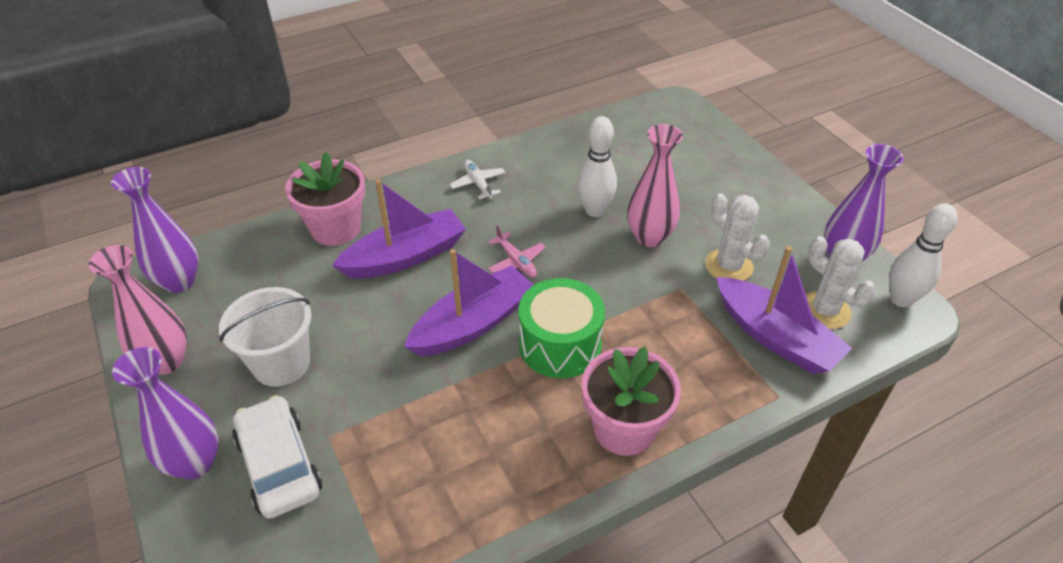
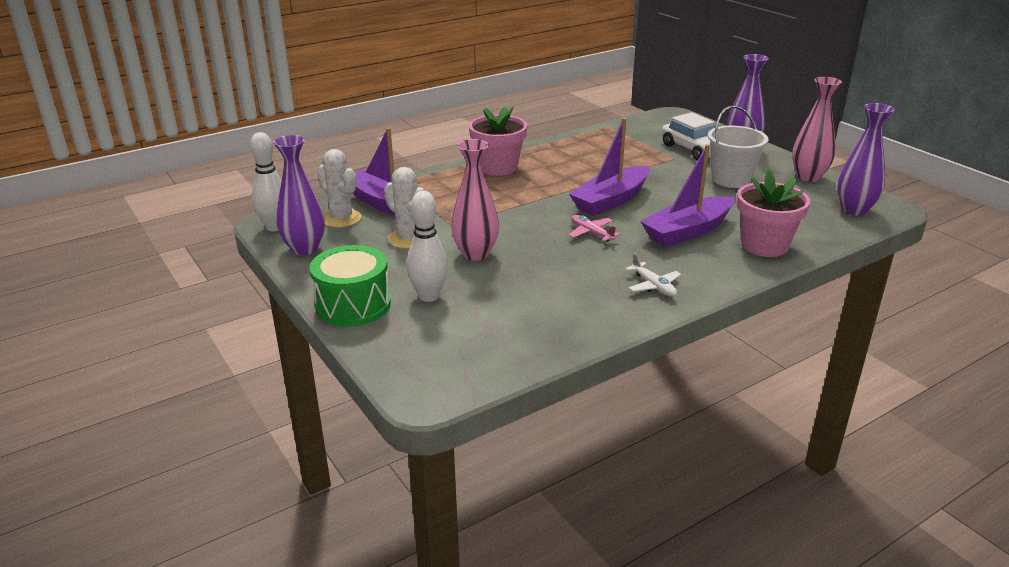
camera: 175 degrees right, 15 degrees down
(560, 344) = (544, 195): green drum -> green drum (353, 305)
(595, 210) = (528, 270): white bowling pin -> white bowling pin (429, 296)

